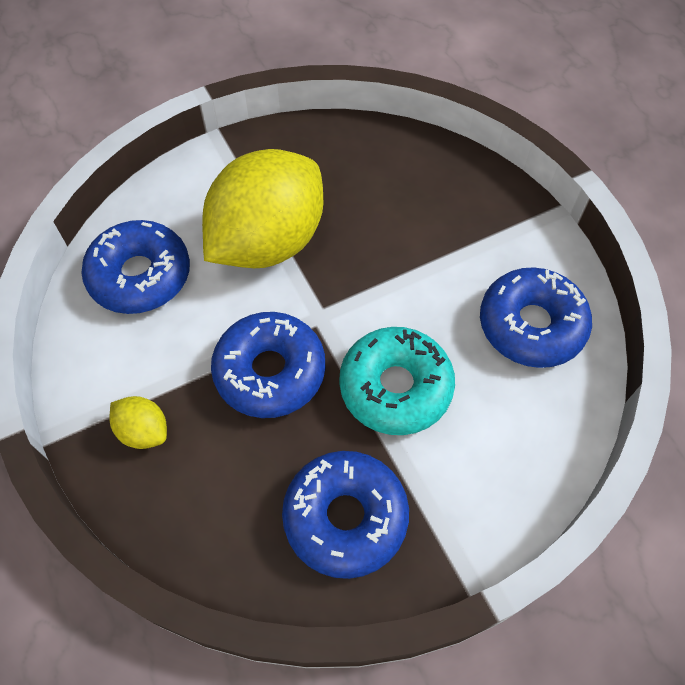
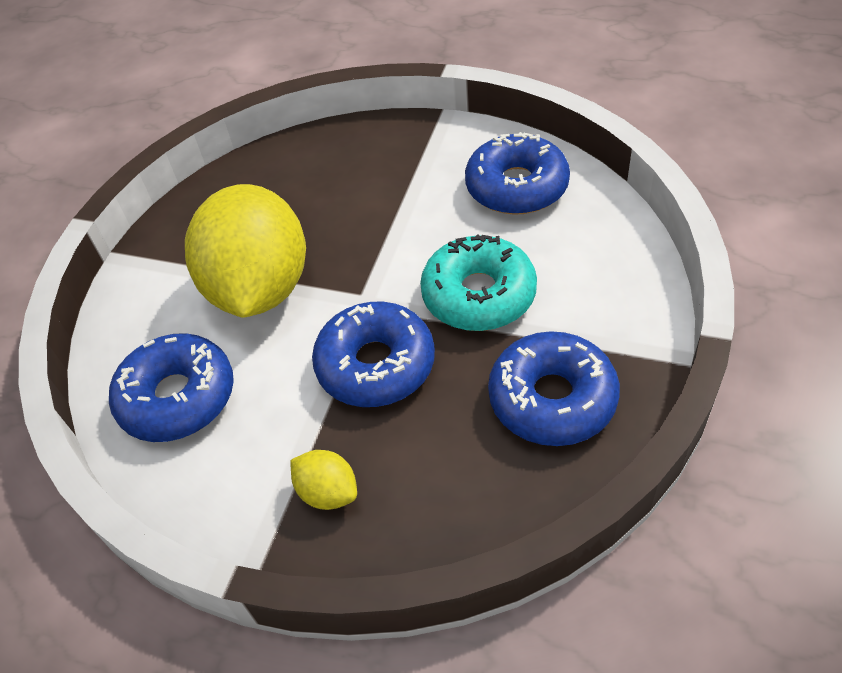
camera: 40 degrees left, 10 degrees down
(144, 431) = (328, 492): yellow lemon -> yellow lemon turned 45 degrees clockwise

